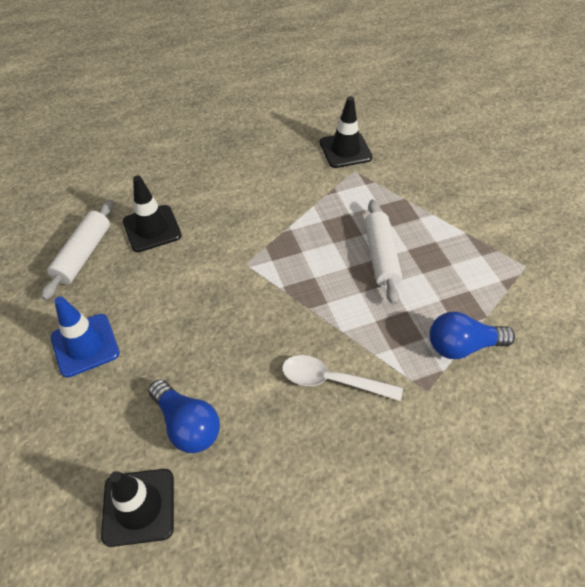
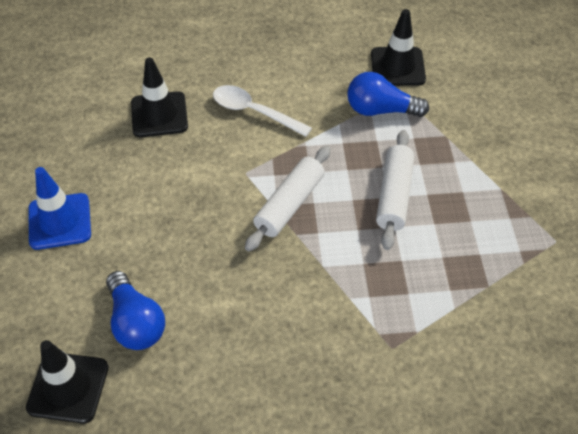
camera: 15 degrees right, 0 degrees up
(83, 254) = (82, 128): white rolling pin -> white rolling pin (289, 204)
(332, 380) = (295, 314): white spoon -> white spoon (254, 112)
(462, 346) = (448, 311): blue light bulb -> blue light bulb (380, 110)

